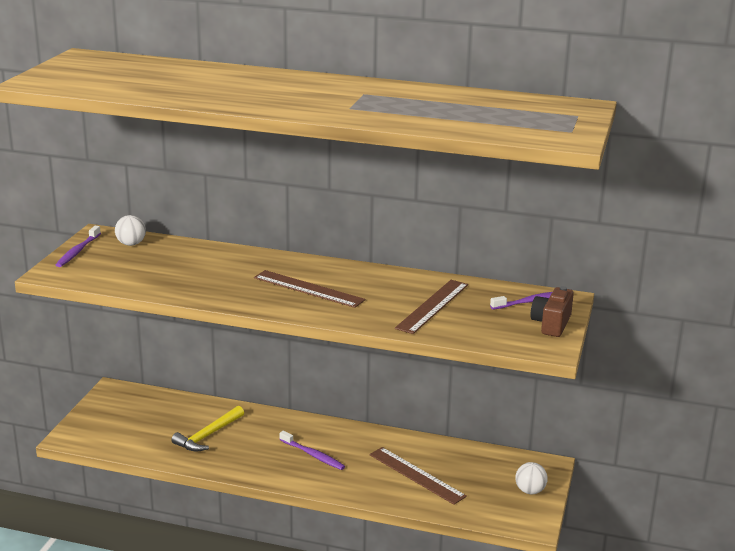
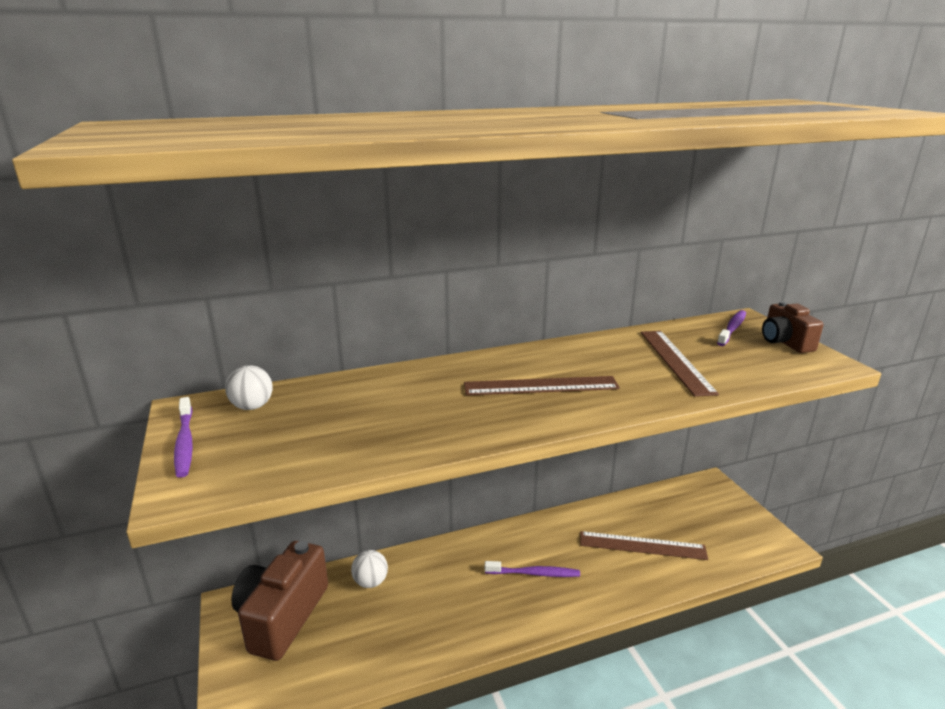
camera: 35 degrees left, 0 degrees up
(134, 408) = (282, 616): none -> brown camera
(208, 435) = (406, 608): yellow hammer -> none
(530, 491) = (735, 513): white ball -> white ball (370, 582)

